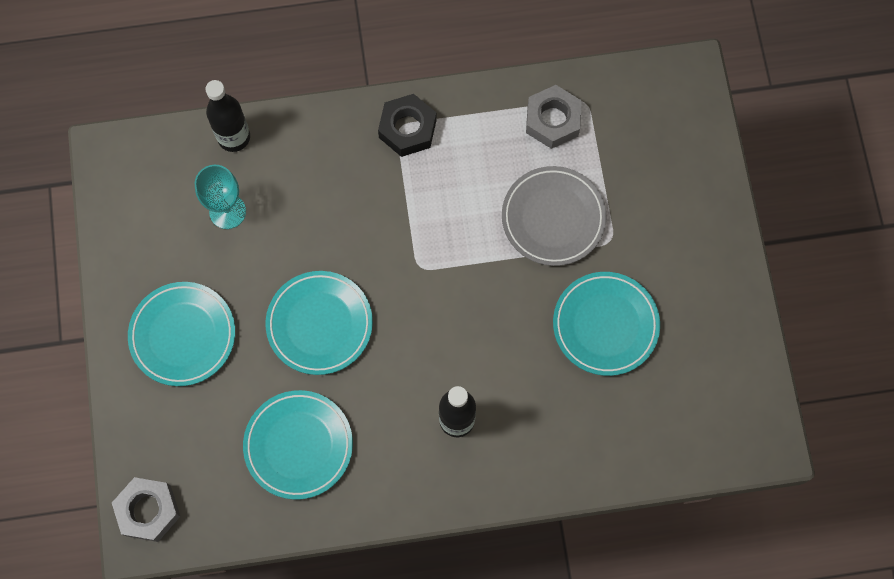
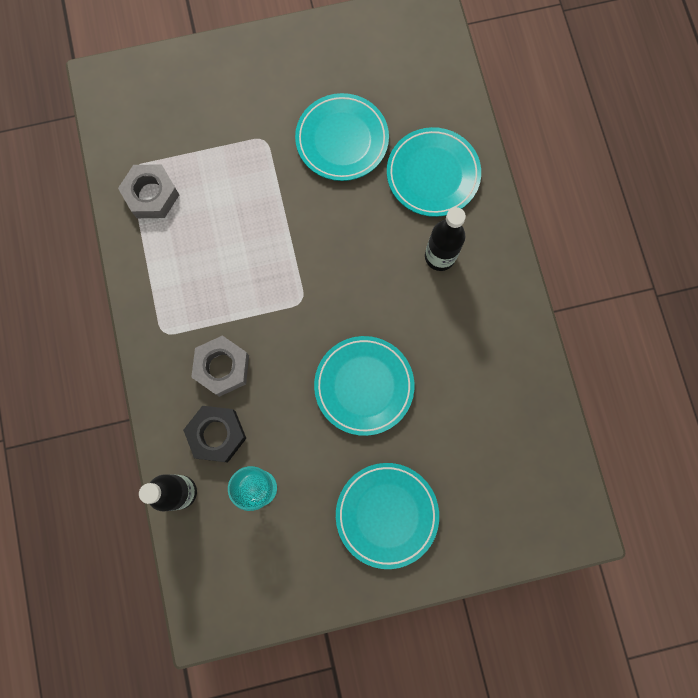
camera: 95 degrees left, 5 degrees up
(148, 510) = (556, 523): grey nut -> grey nut (222, 367)
(298, 445) = (479, 392): turquoise plate -> turquoise plate (433, 174)
(407, 129) = (165, 324): black nut -> black nut (217, 434)
(553, 218) = (246, 189): grey plate -> none

